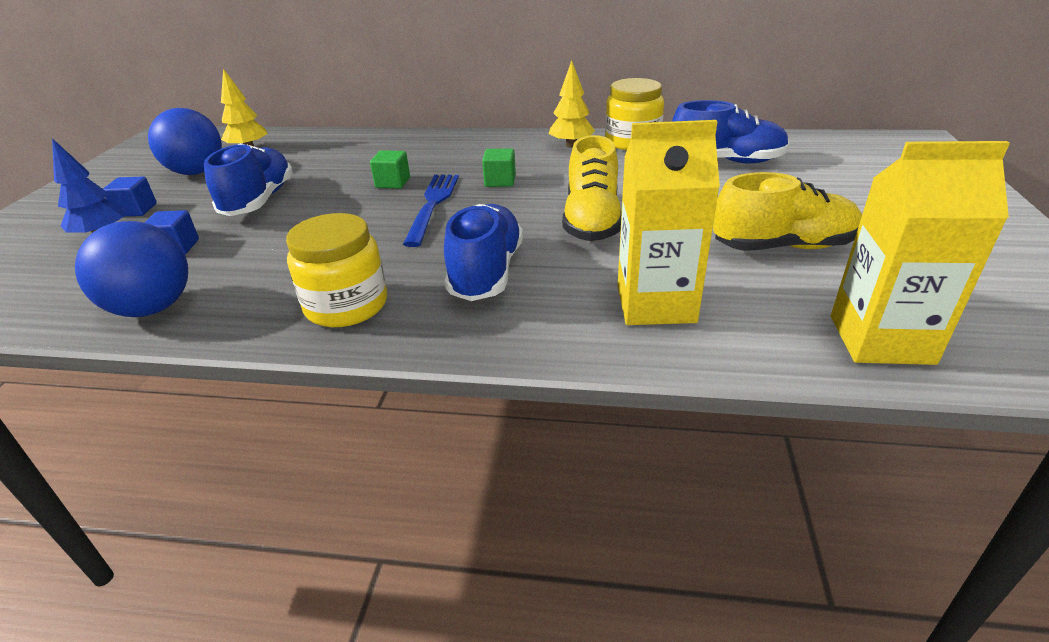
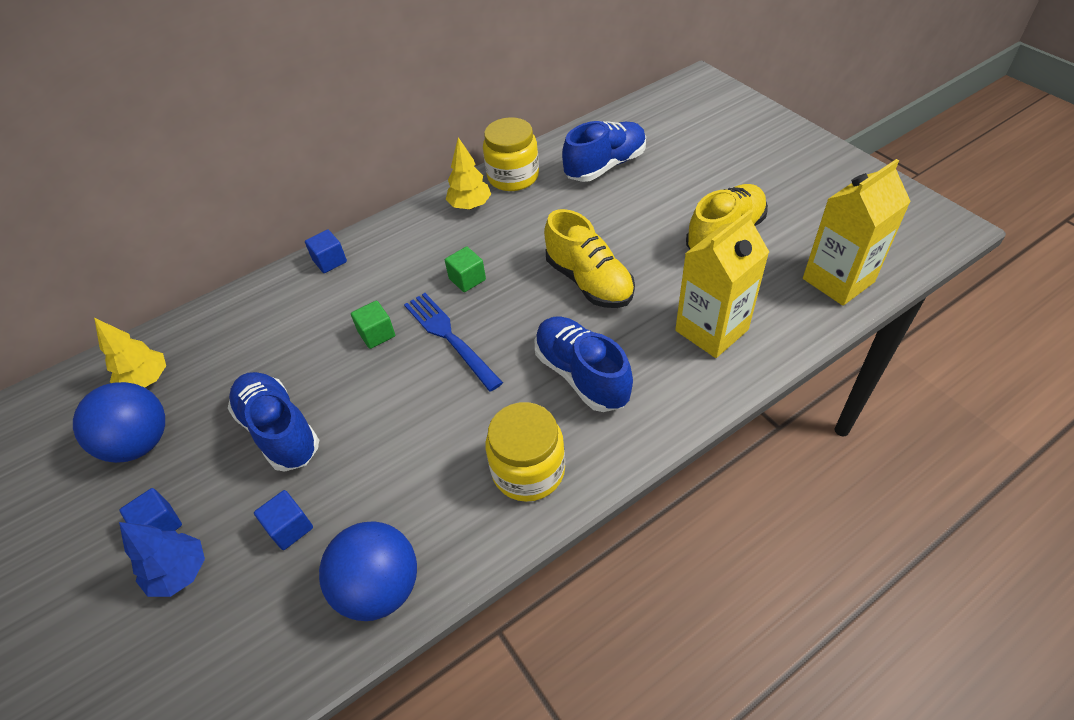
camera: 40 degrees left, 15 degrees up
(431, 138) = (330, 261): none -> blue cube

